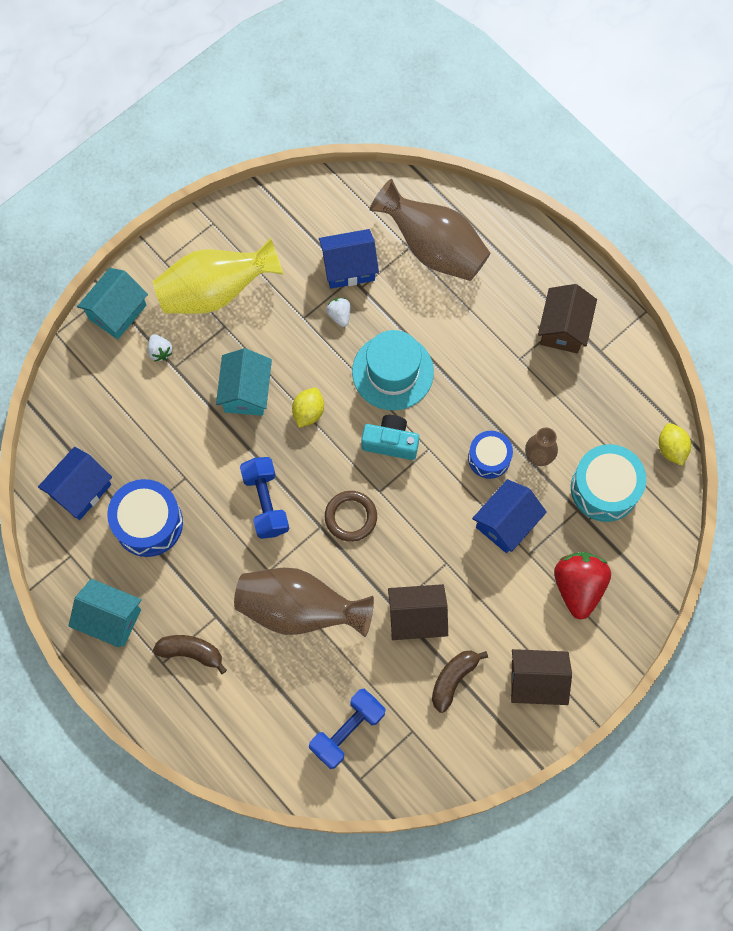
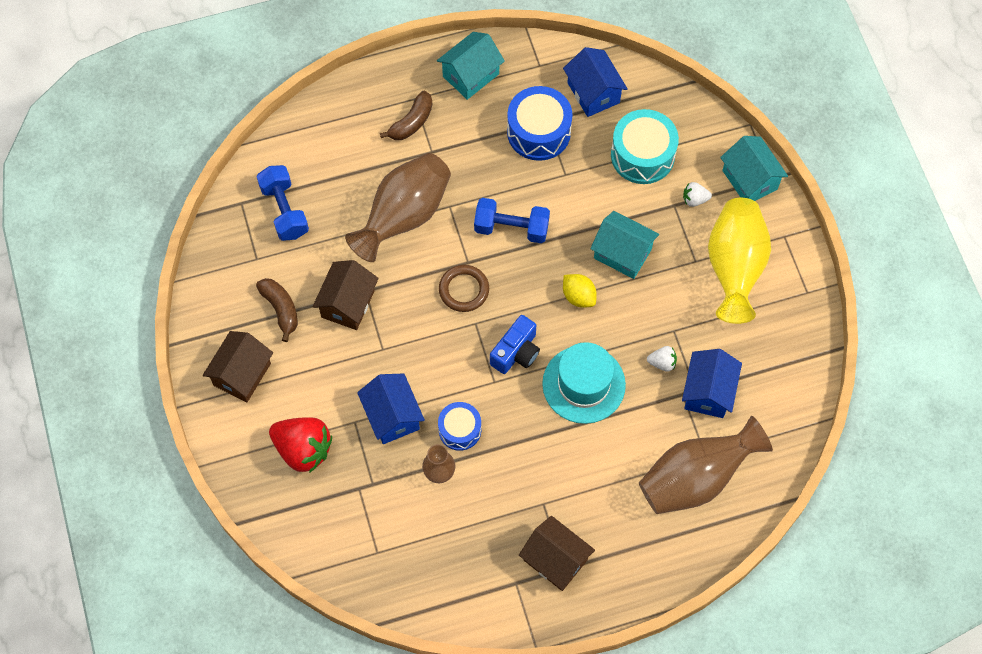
camera: 115 degrees right, 5 degrees down
(390, 442) = (516, 352): turquoise camera -> blue camera
(604, 488) = (380, 518): turquoise drum -> turquoise drum (642, 155)
(671, 448) = (387, 600): yellow lemon -> none

